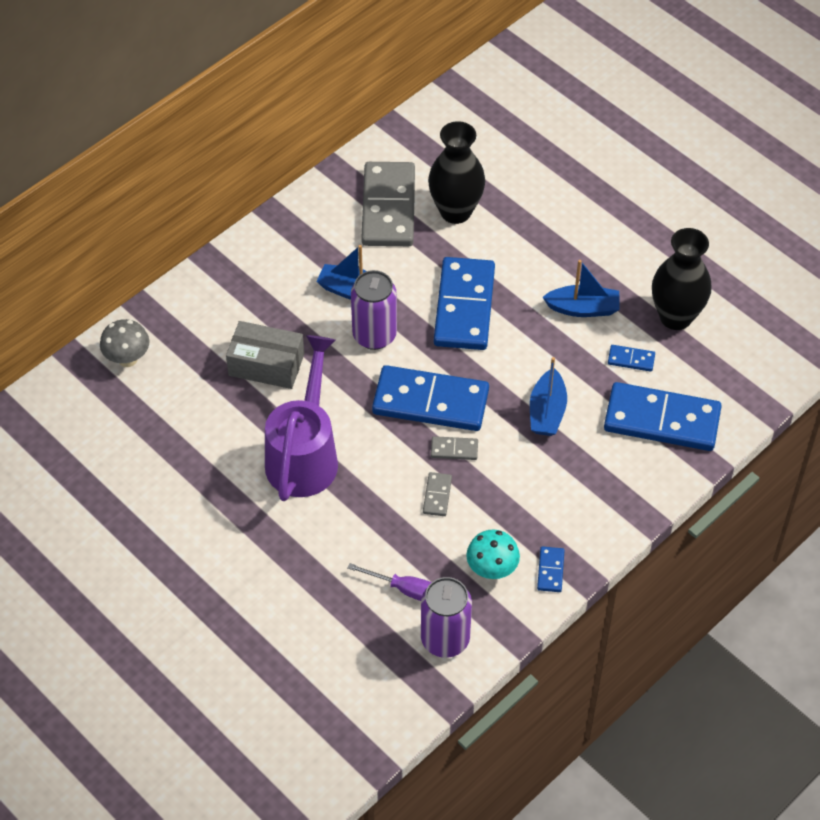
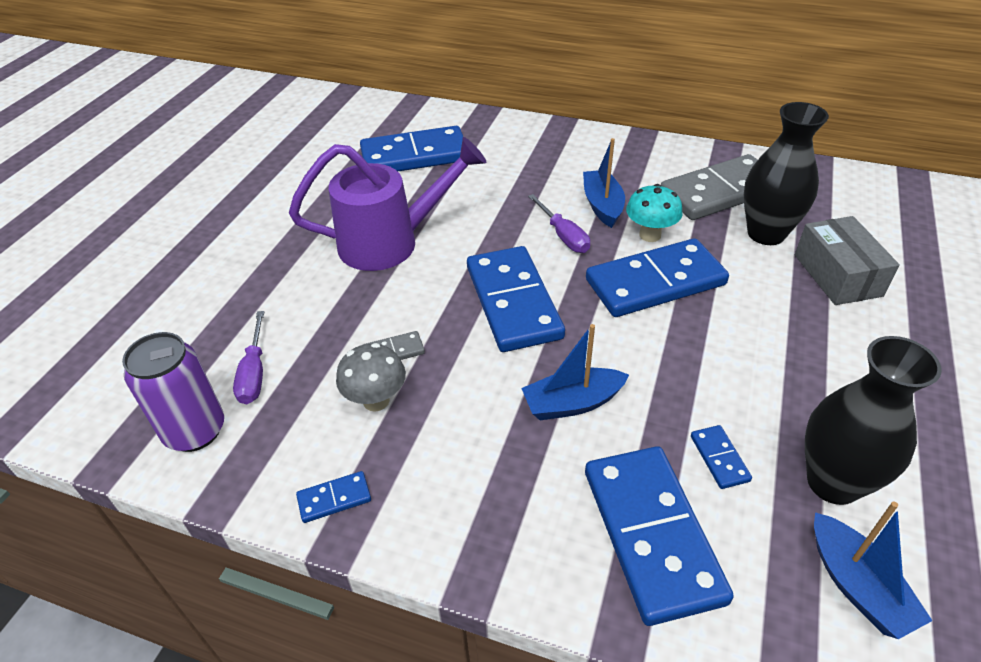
camera: 65 degrees right, 10 degrees down
(127, 359) = (428, 122): grey mushroom -> grey mushroom (376, 400)
(181, 391) = (414, 155): none -> blue domino
(266, 365) = (476, 187): grey box -> grey box (837, 275)
(374, 335) = (563, 236): purple can -> purple screwdriver
(454, 449) = (463, 342): grey domino -> none
(492, 570) = (311, 438): turquoise mushroom -> turquoise mushroom (650, 235)
(583, 308) = (749, 380): blue boat -> blue boat (857, 586)

